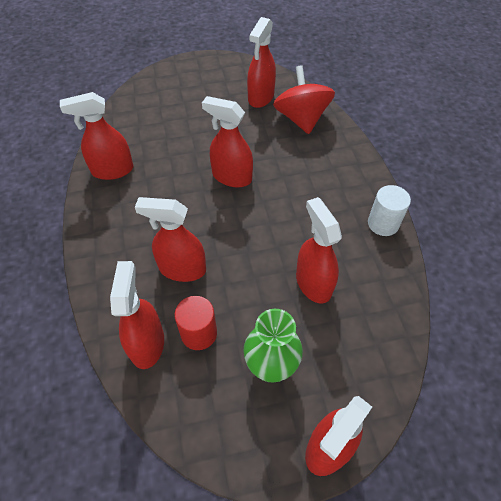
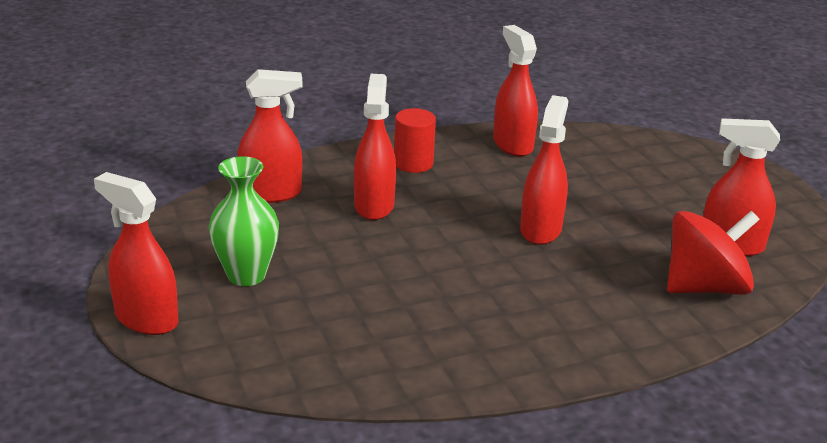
camera: 80 degrees right, 25 degrees down
(199, 333) = (287, 224): red cylinder -> red cylinder (413, 163)
(313, 283) = (373, 305): red spray bottle -> none
(383, 223) = (503, 373): white cylinder -> none

